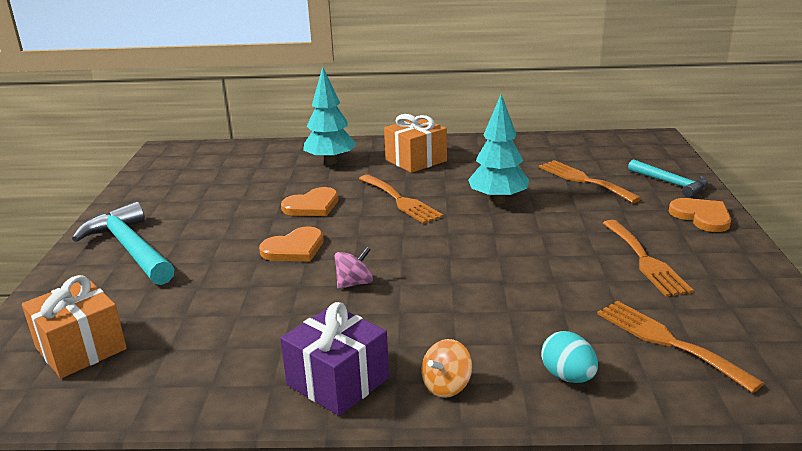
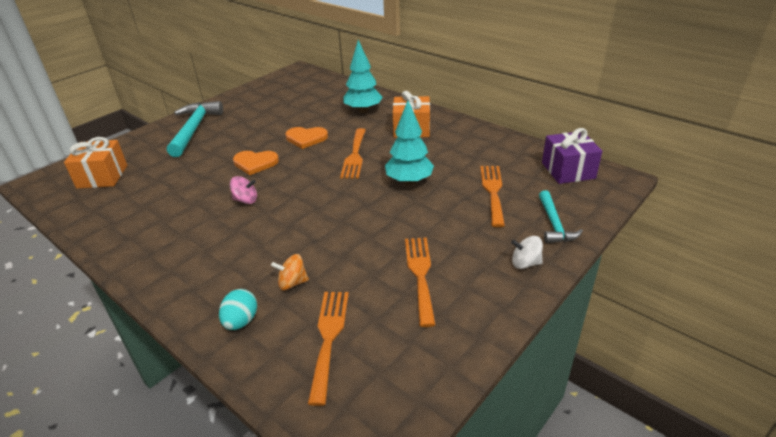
camera: 40 degrees right, 10 degrees up
(338, 381) = (151, 253): purple gift -> purple gift (568, 170)
(446, 386) = (184, 287): orange spinning top -> orange spinning top (292, 283)
(645, 260) = (420, 274): orange fork -> orange fork turned 150 degrees clockwise
(702, 216) = (525, 263): orange heart -> white spinning top

